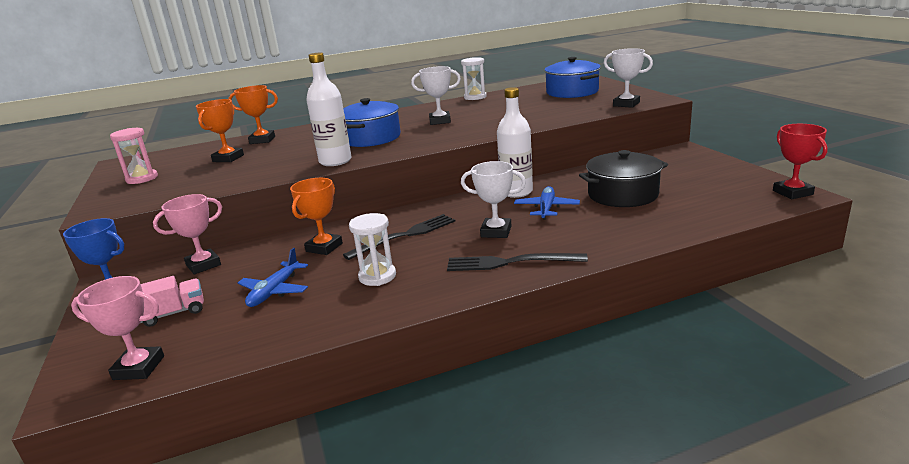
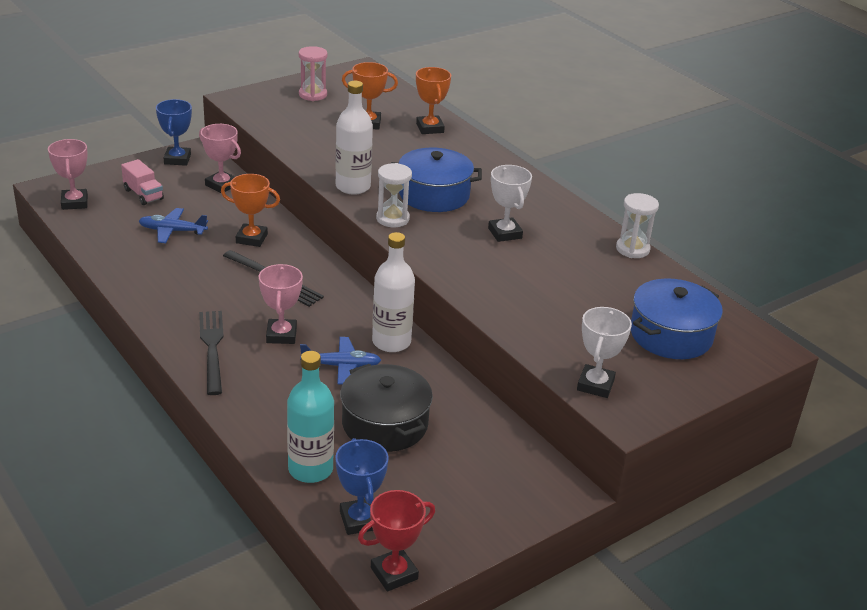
camera: 70 degrees right, 10 degrees up
(377, 276) = (192, 277): white hourglass -> white hourglass (392, 219)
(496, 232) = (281, 335): white trophy -> pink trophy
(685, 219) = (310, 469): none -> turquoise bottle
(740, 202) = (359, 520): none -> blue trophy

